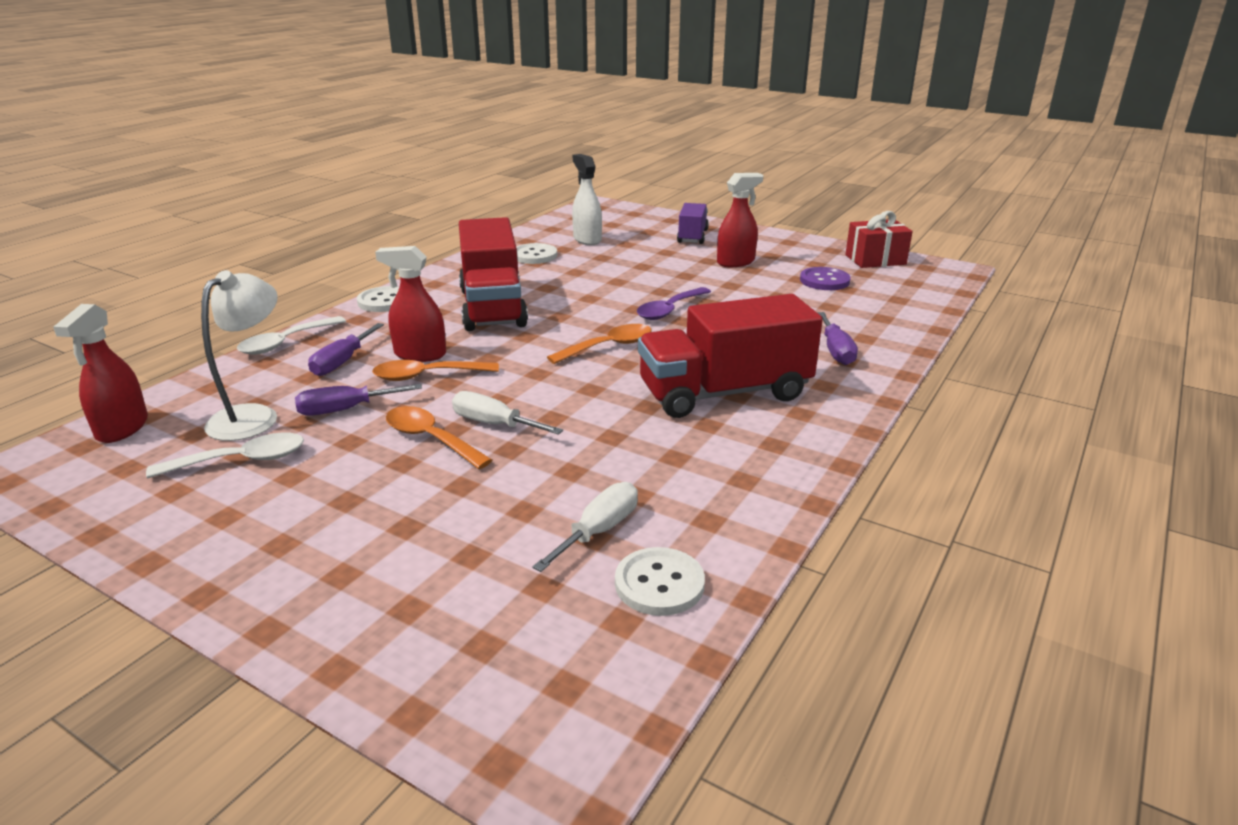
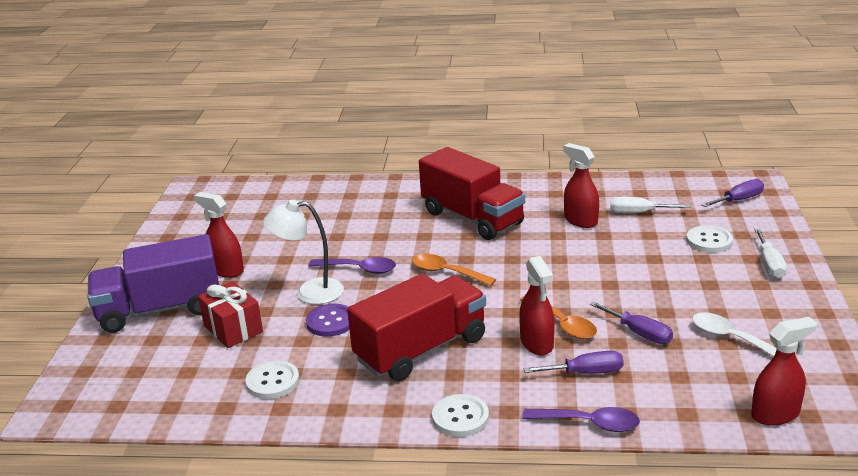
camera: 115 degrees left, 0 degrees up
(253, 416) = (691, 366): white lamp -> white lamp (309, 292)
(286, 343) = (589, 423): white spoon -> purple spoon
(430, 439) = (629, 286): orange spoon -> none
(494, 424) = (589, 273): white screwdriver -> white screwdriver (769, 264)
(587, 239) = (201, 368): white spray bottle -> none
(632, 468) = (580, 220): none -> red spray bottle
(659, 584) = (652, 191): white button -> white button (709, 241)
(692, 236) = (160, 310): purple truck -> purple truck, size x1.88
(824, 281) = (249, 226): purple button -> purple button (330, 322)
(836, 351) = (380, 199): purple screwdriver -> purple screwdriver (738, 200)
(875, 260) = (185, 216): red gift -> red gift (233, 329)

